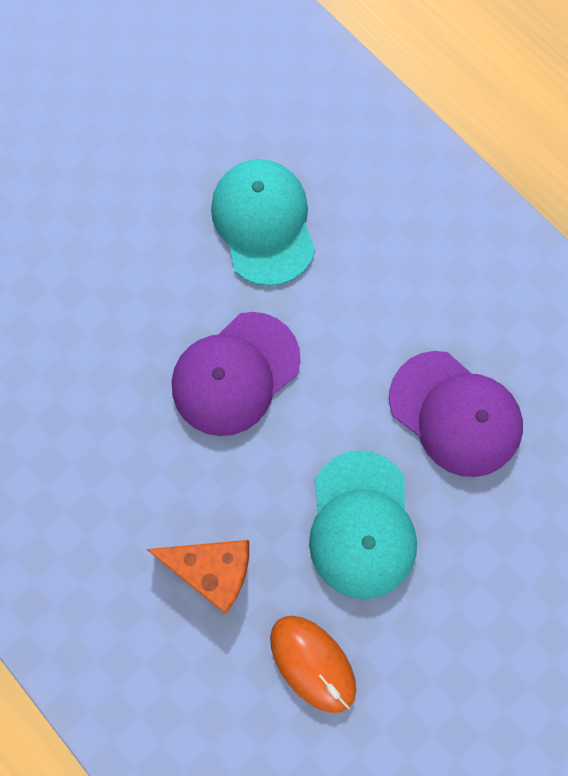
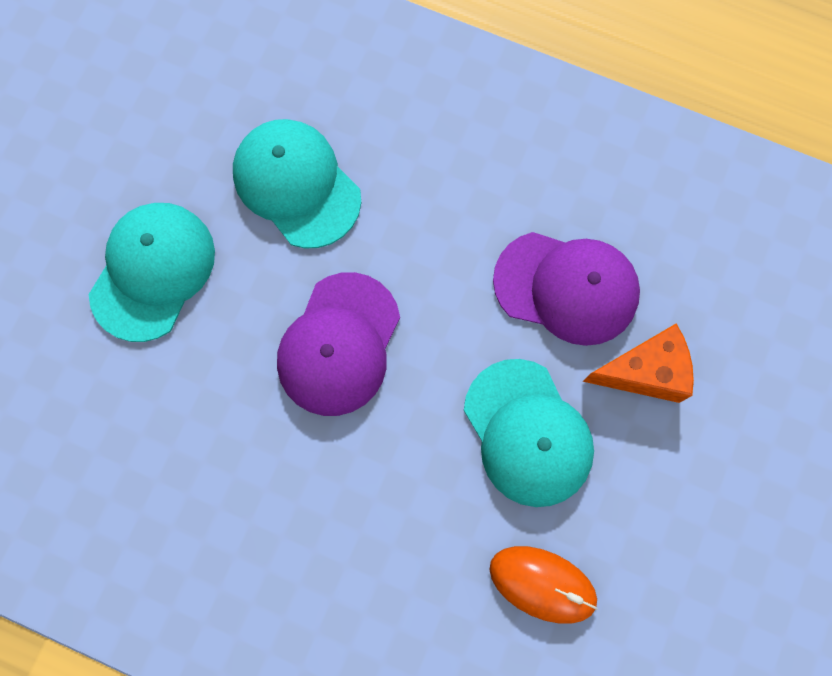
camera: 25 degrees left, 0 degrees up
(111, 244) = (153, 271): none -> turquoise cap
(213, 567) = (405, 540): orange cheese -> orange cheese (644, 371)

